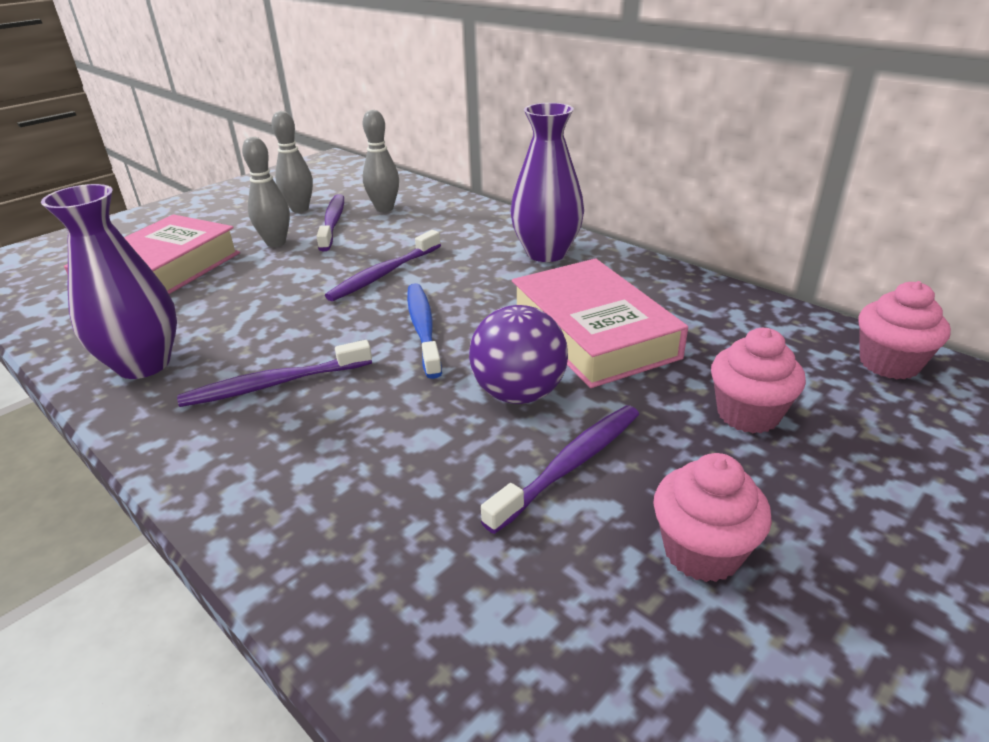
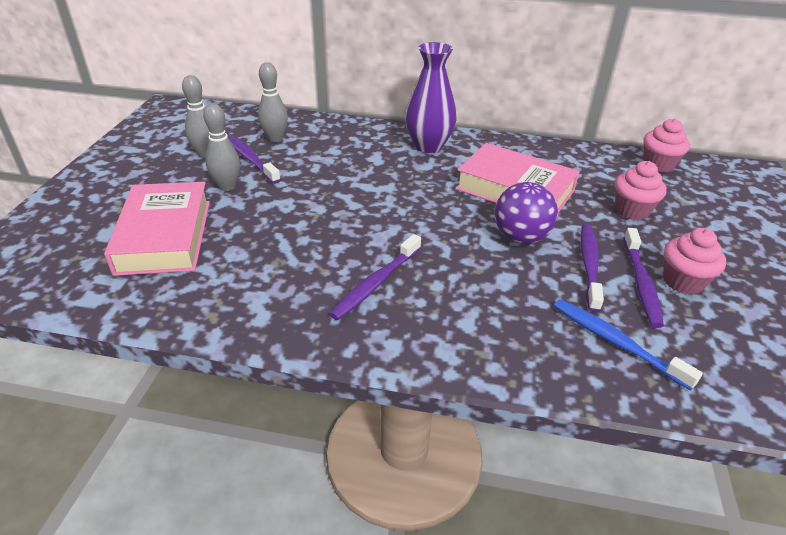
camera: 35 degrees left, 5 degrees up
(144, 364) = (262, 304): purple vase -> none
(384, 274) = (344, 188): purple toothbrush -> purple toothbrush (641, 283)
(423, 328) = (419, 217): blue toothbrush -> blue toothbrush (616, 342)

